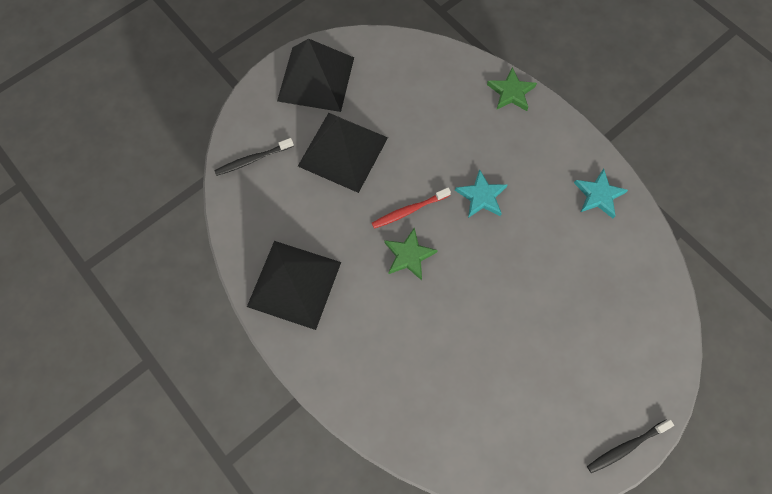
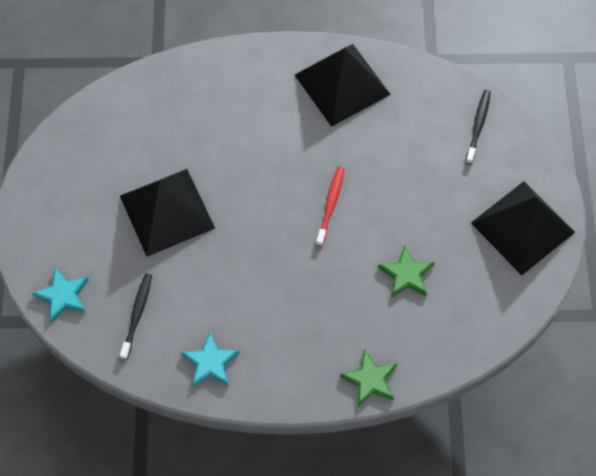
camera: 130 degrees right, 5 degrees down
(343, 151) = (429, 196): black pyramid -> black pyramid (167, 212)
(409, 255) = (293, 176): green star -> green star (406, 274)
(481, 196) = (293, 269): turquoise star -> turquoise star (63, 296)
(626, 447) = (25, 204): black toothbrush -> black toothbrush (137, 314)

